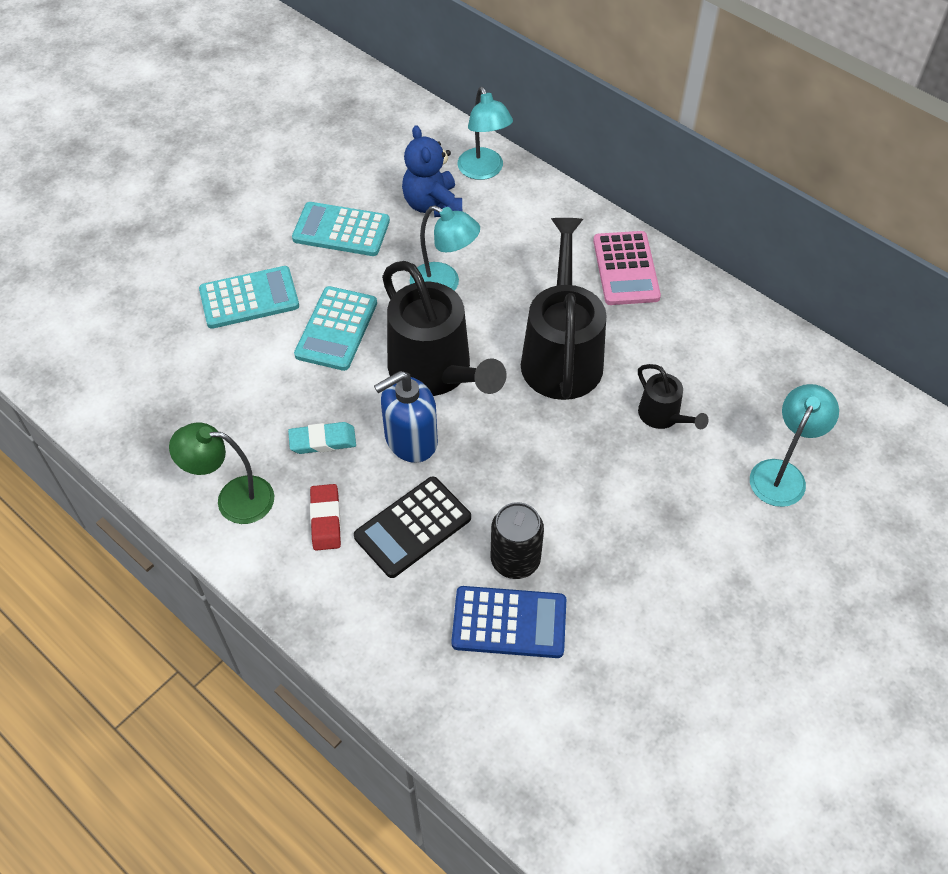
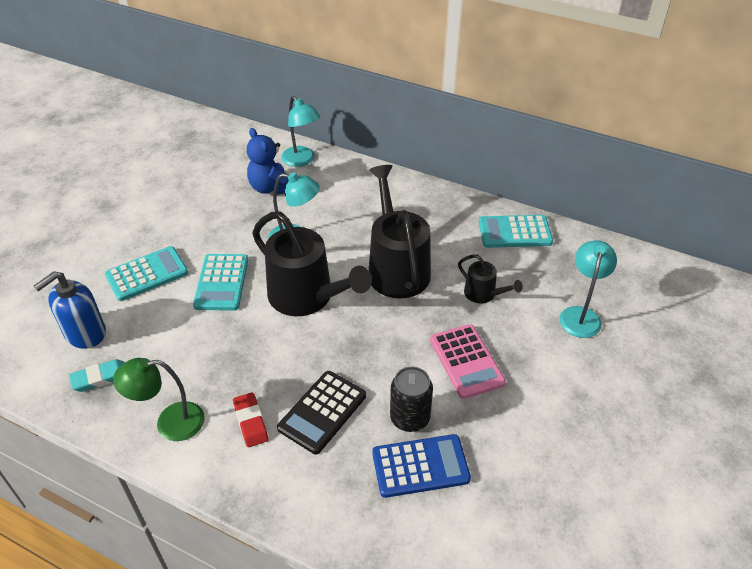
camera: 15 degrees left, 10 degrees down
(322, 441) = (232, 364): turquoise eraser -> turquoise eraser (100, 378)
(341, 230) = (207, 216): turquoise calculator -> turquoise calculator (515, 232)
(410, 440) = (302, 349): blue soap dispenser -> blue soap dispenser (85, 333)
(626, 269) = (423, 204): pink calculator -> pink calculator (466, 361)

